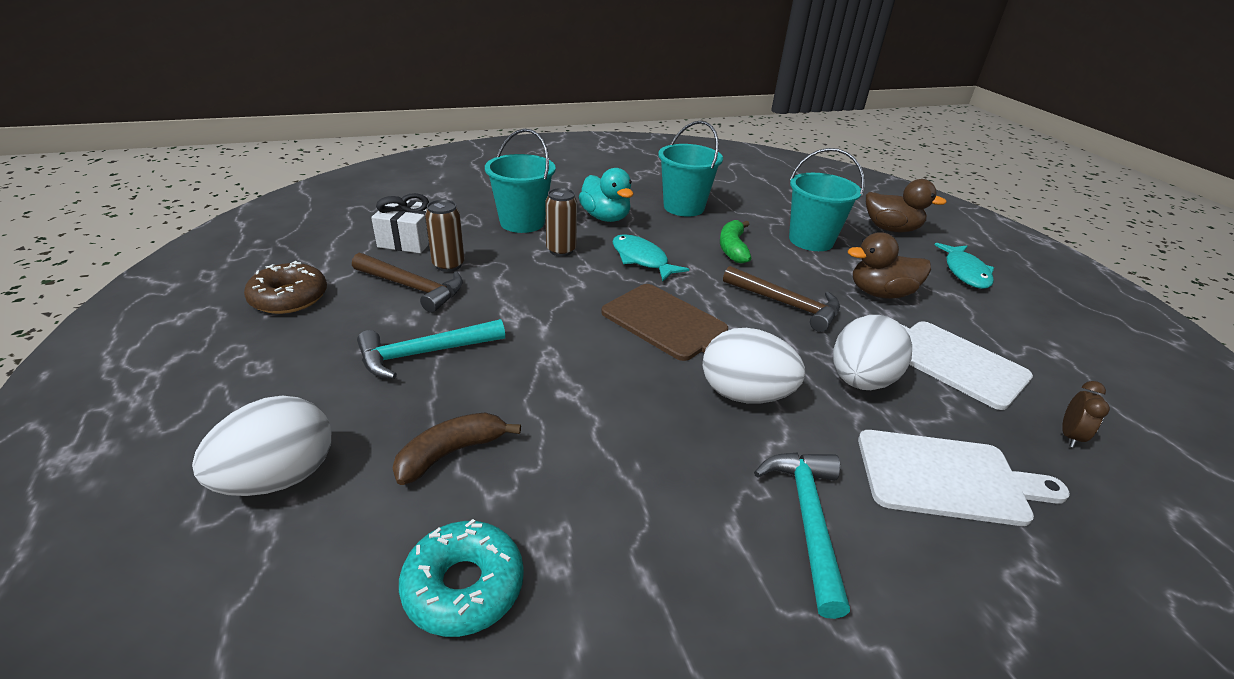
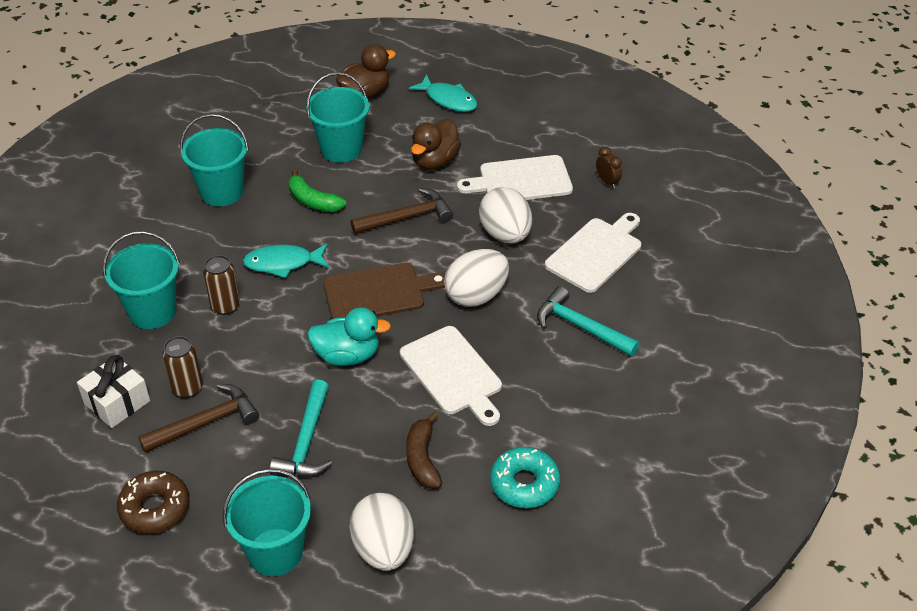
camera: 55 degrees left, 10 degrees up
(250, 390) = (275, 552): none -> turquoise bucket
(605, 217) = (194, 252): turquoise duck -> turquoise duck (347, 355)
(607, 424) = (453, 374): none -> white cutting board

